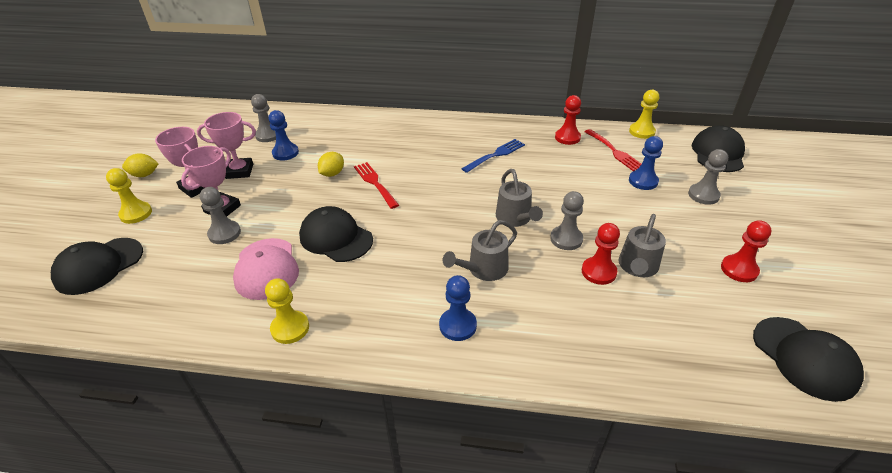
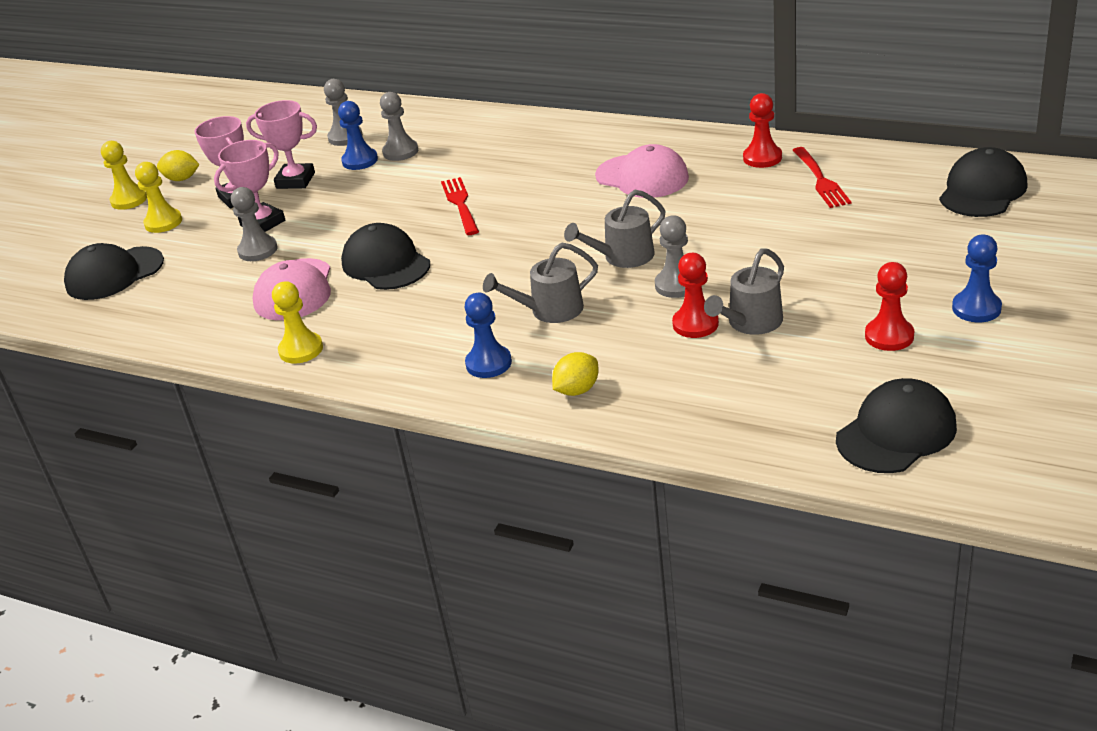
camera: 20 degrees right, 5 degrees down
(332, 174) = (410, 189): yellow lemon -> yellow lemon (577, 390)
(496, 155) = (642, 177): blue fork -> pink cap
(515, 218) = (623, 257): grey watering can -> grey watering can turned 60 degrees clockwise
(642, 132) = (884, 154): yellow pawn -> yellow pawn (129, 200)
(643, 181) = (835, 222): blue pawn -> blue pawn (976, 308)
(703, 195) = (912, 245): grey pawn -> grey pawn (400, 152)
(804, 358) = (896, 432): black cap -> black cap turned 120 degrees counterclockwise

